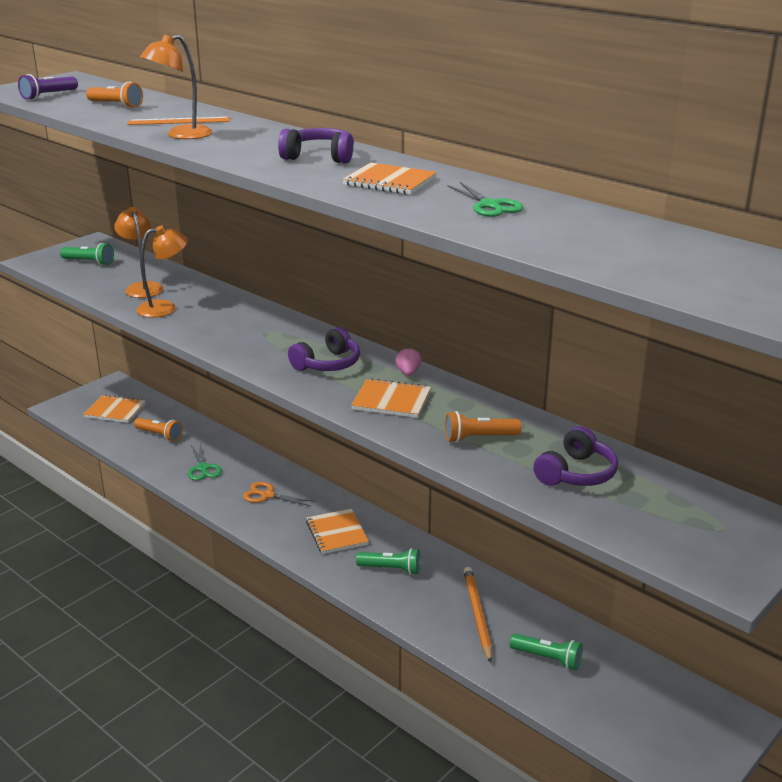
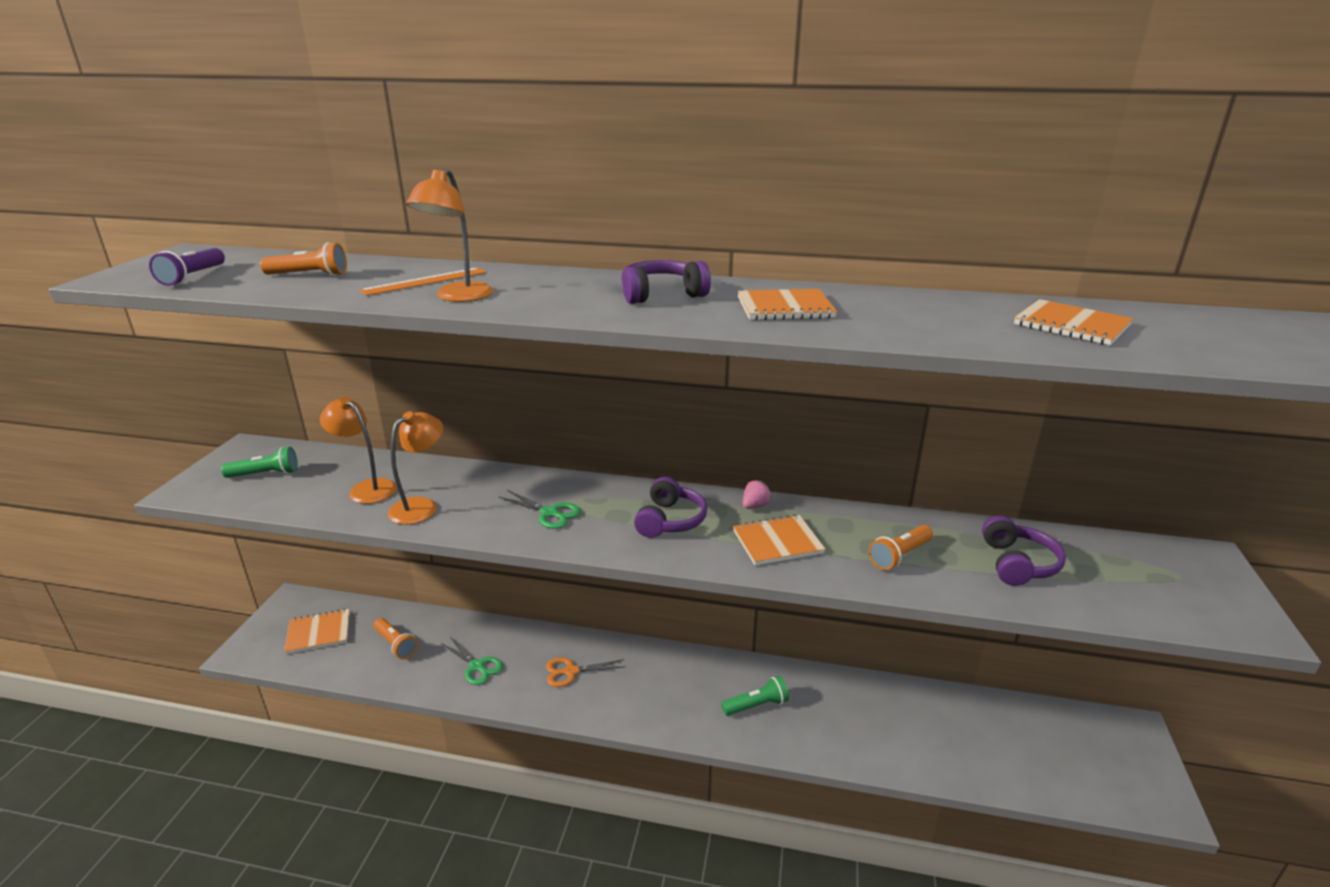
camera: 30 degrees left, 0 degrees up
(159, 435) = (396, 644): orange flashlight -> orange flashlight turned 45 degrees clockwise
(337, 533) = (674, 687): orange notebook -> orange notebook (1071, 325)
(408, 373) = (755, 506): pink strawberry -> pink strawberry turned 75 degrees clockwise
(477, 614) = (869, 720): orange pencil -> none
(490, 205) = (925, 314): green scissors -> green scissors (549, 513)
(547, 659) = (962, 739): green flashlight -> none

